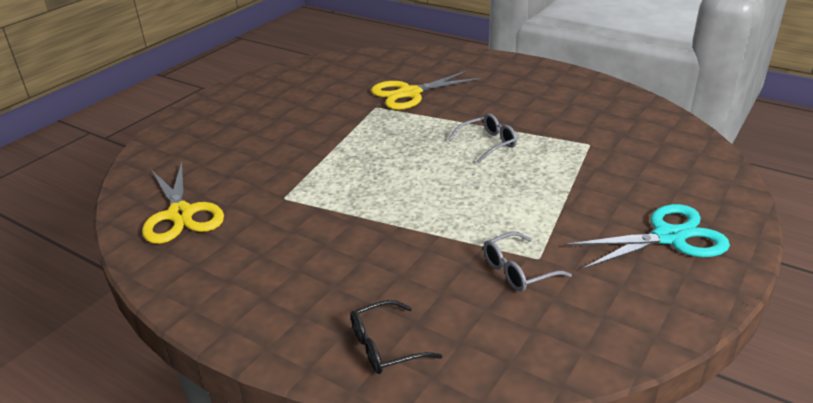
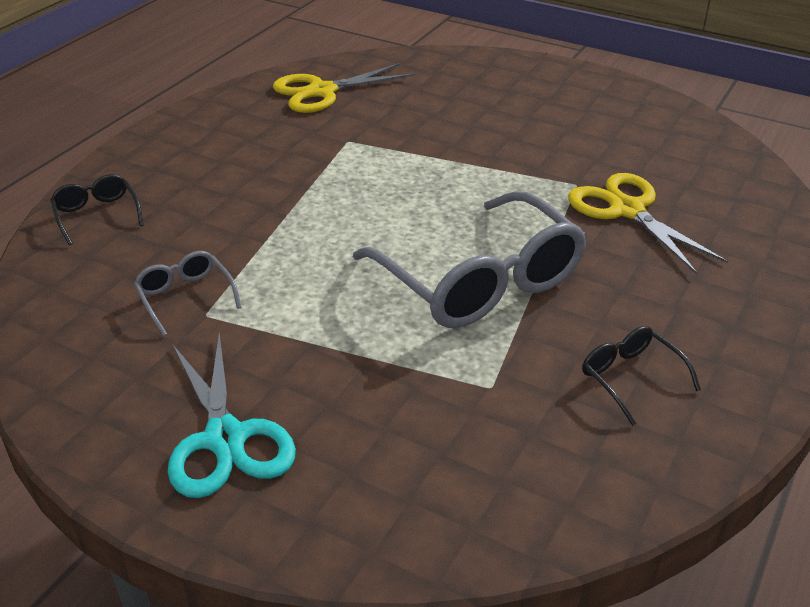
camera: 85 degrees right, 5 degrees up
(488, 143) = (480, 282): grey glasses -> grey glasses, size x2.23
(570, 105) = (630, 377): none -> black glasses

